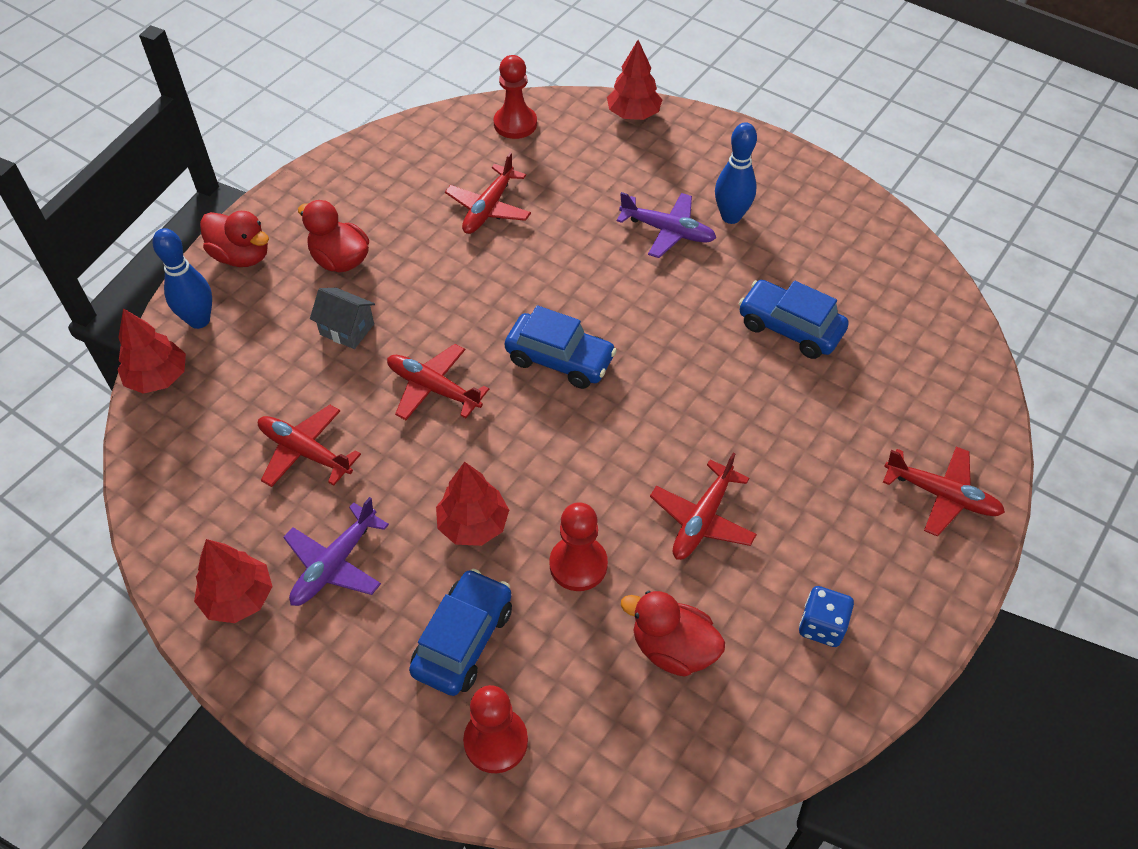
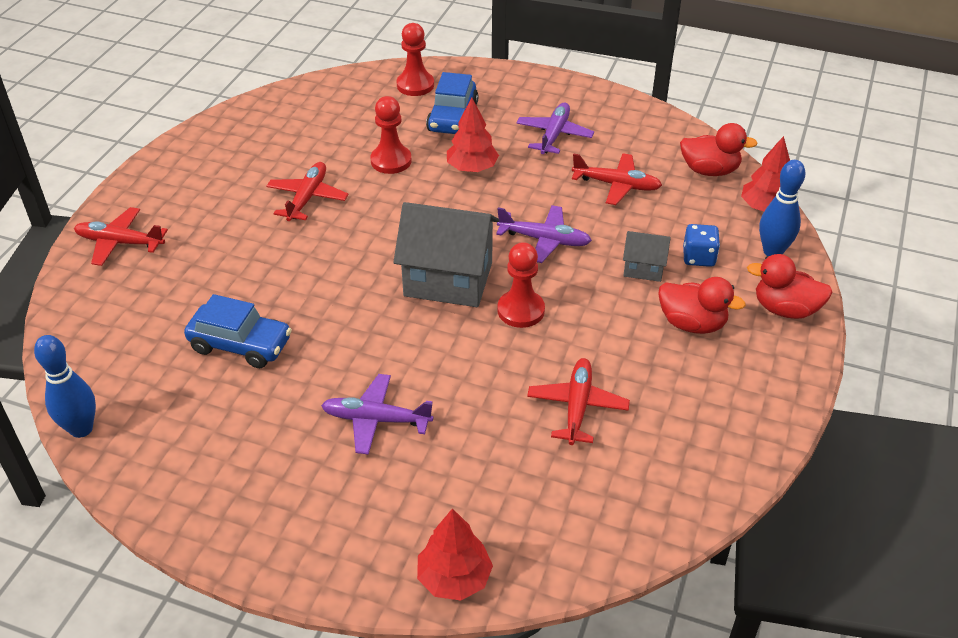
camera: 165 degrees right, 10 degrees down
(238, 598) = (604, 112): red tree -> none
(434, 388) = (544, 240): red plane -> purple plane
(515, 124) = (600, 527): red pawn -> red pawn (521, 310)
(560, 359) = (448, 279): blue car -> grey house
(672, 648) = (318, 135): red duck -> red duck (709, 170)
(731, 216) = (308, 452): blue bowling pin -> blue bowling pin (81, 429)
(821, 626) = (220, 160): blue dice -> blue dice (698, 257)

